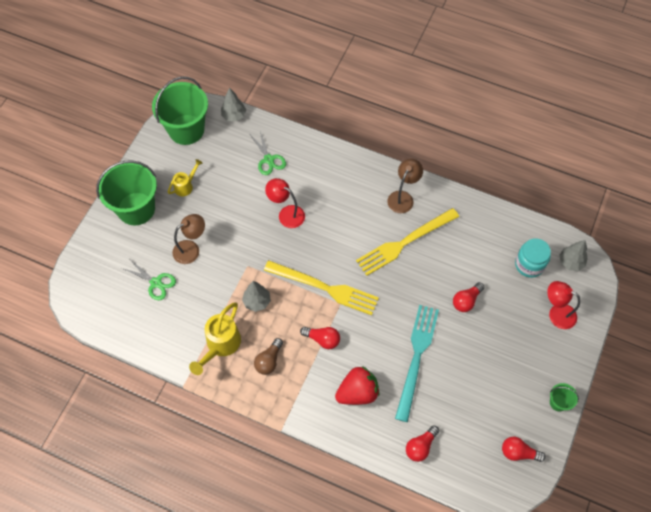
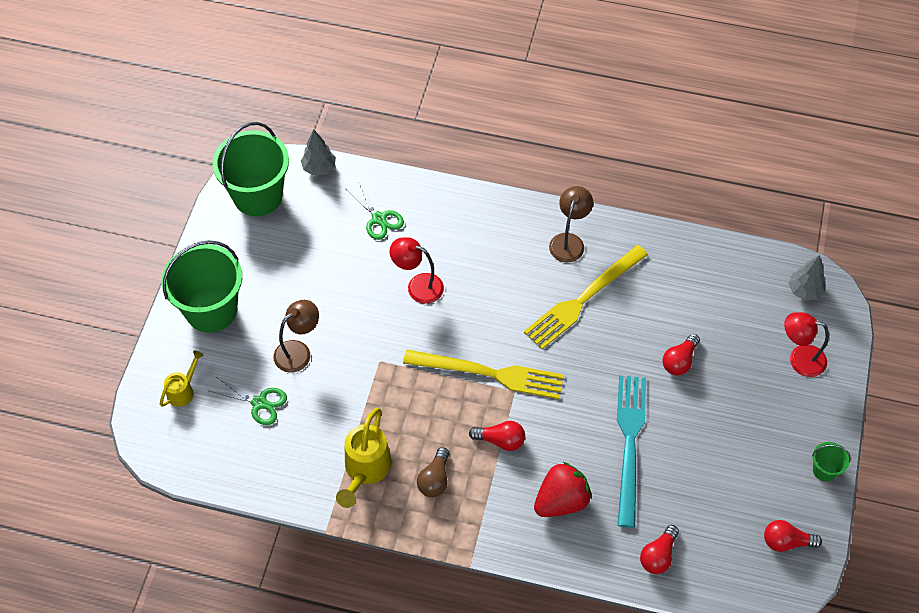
camera: 10 degrees left, 5 degrees down
(186, 186) = (273, 270): yellow watering can -> yellow watering can (183, 391)
(257, 301) = (402, 406): grey tree -> none
(529, 264) = (752, 302): turquoise jar -> none

